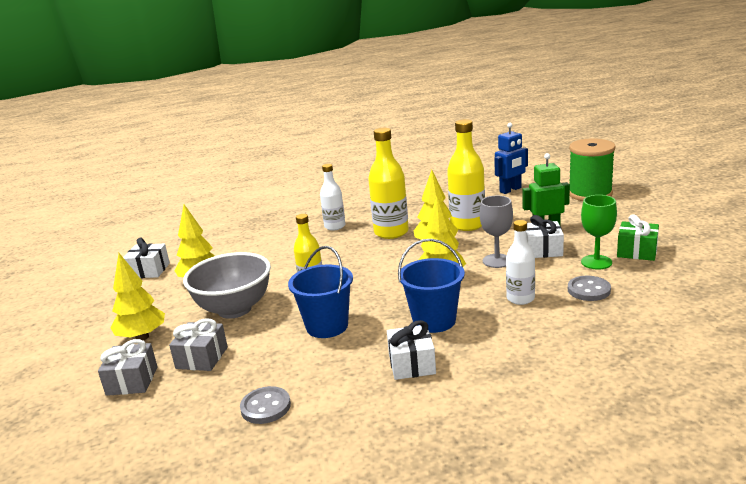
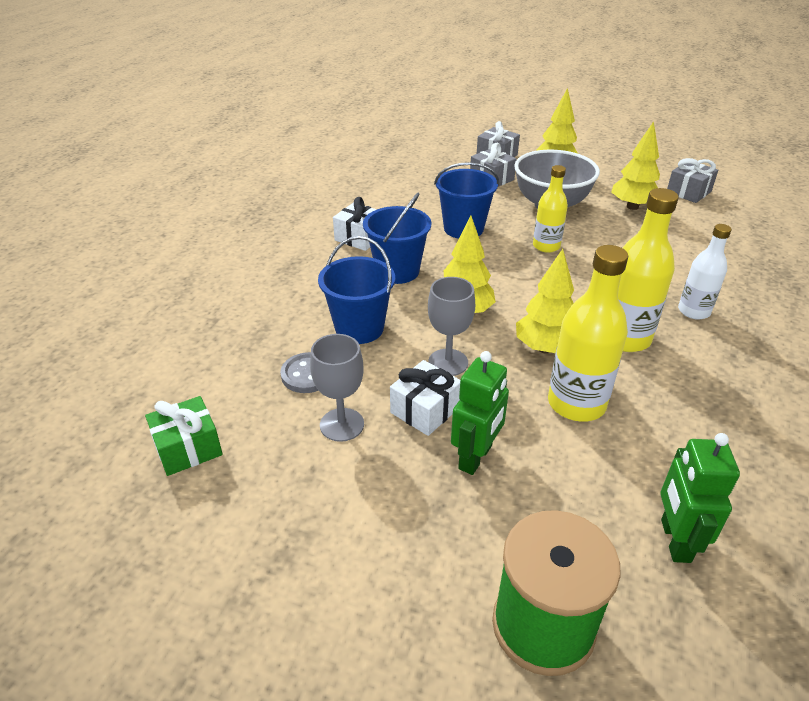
camera: 125 degrees right, 15 degrees up
(149, 270) = (688, 192): white gift -> grey gift
(265, 407) = (400, 182): grey button -> none
(510, 190) = (674, 540): blue robot -> green robot
(520, 298) = (359, 328): white bottle -> blue bucket
(596, 262) = (342, 425): green goblet -> grey goblet
(637, 251) = (312, 478): green gift -> green gift (188, 448)

